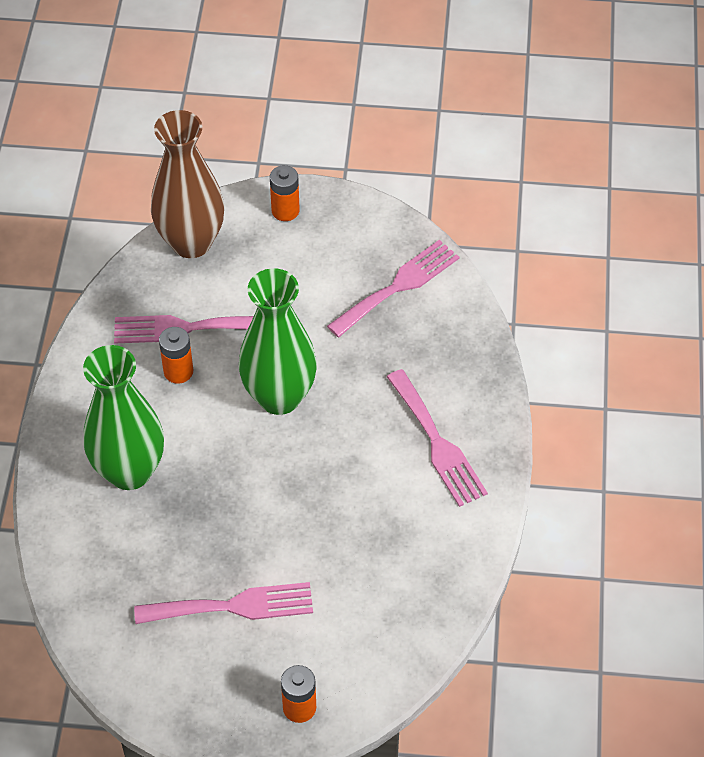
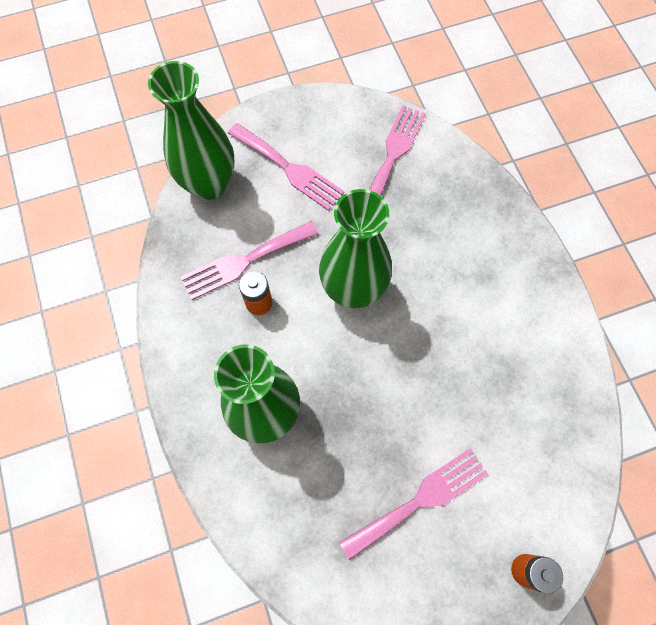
camera: 25 degrees left, 15 degrees up
(191, 242) = (209, 184): brown vase -> green vase
(285, 211) = (270, 127): orange battery -> none
(437, 443) = (497, 276): pink fork -> pink fork (289, 169)

